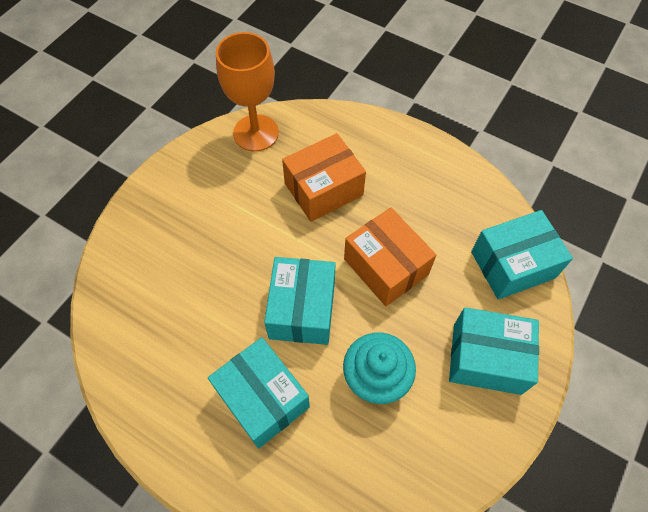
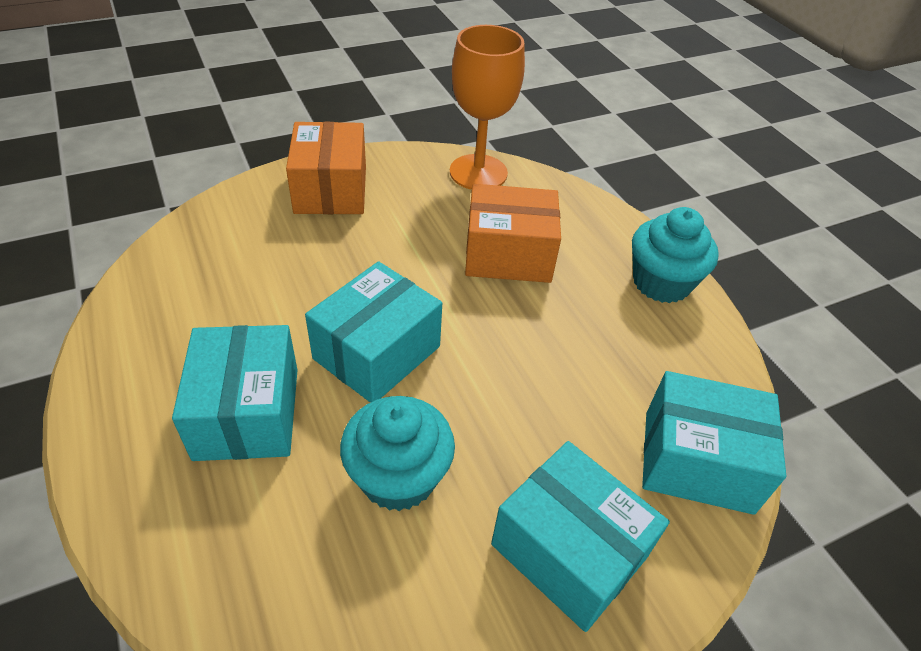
camera: 30 degrees right, 15 degrees down
(386, 266) = (517, 366): orange box -> orange box (331, 189)
(423, 156) = (661, 282): none -> turquoise cupcake

